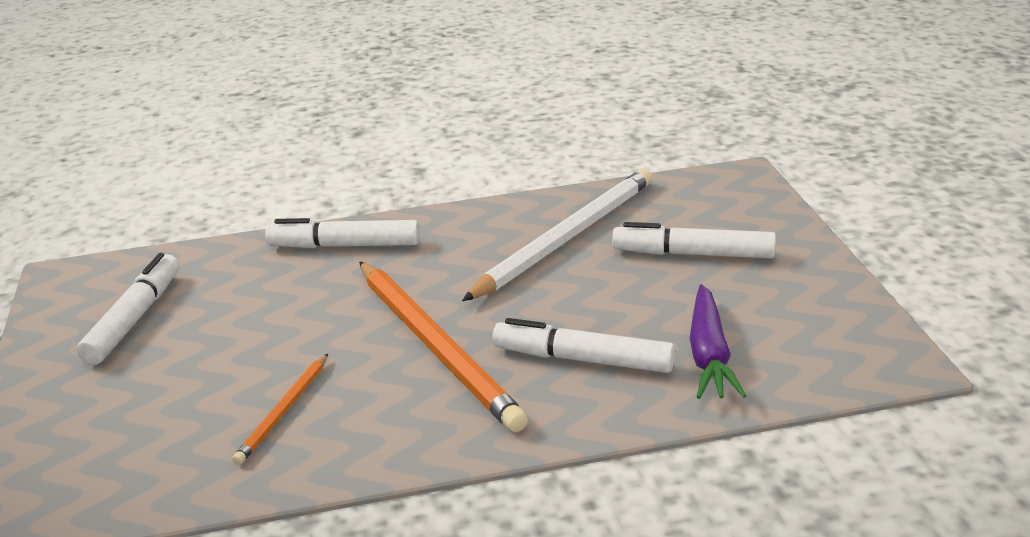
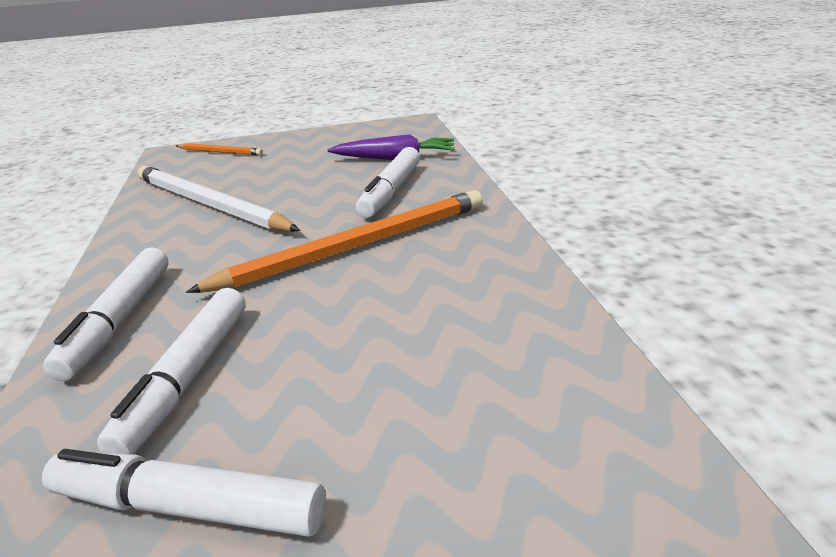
camera: 90 degrees left, 0 degrees up
(283, 411) = (449, 315): orange pencil -> orange pencil (220, 152)
(694, 254) = (269, 164): white marker -> white marker (188, 377)

